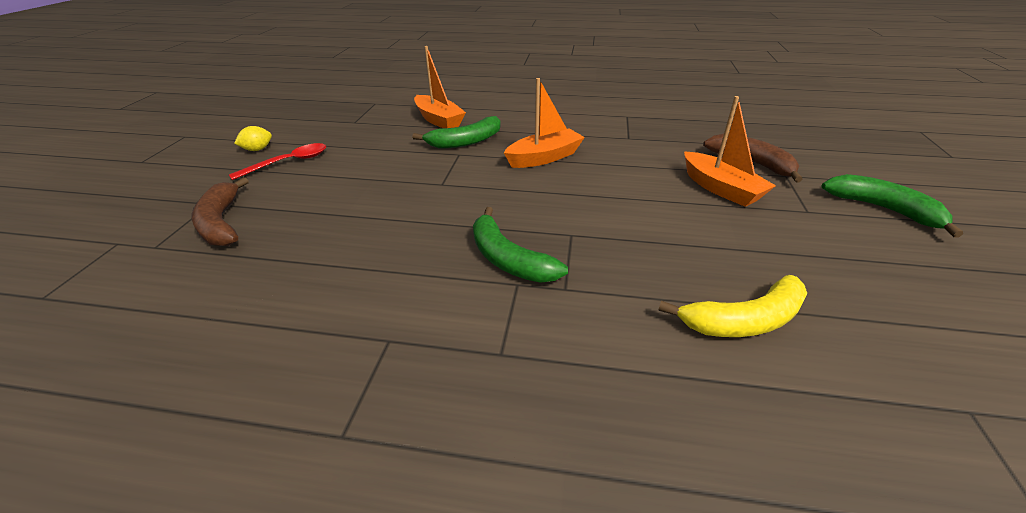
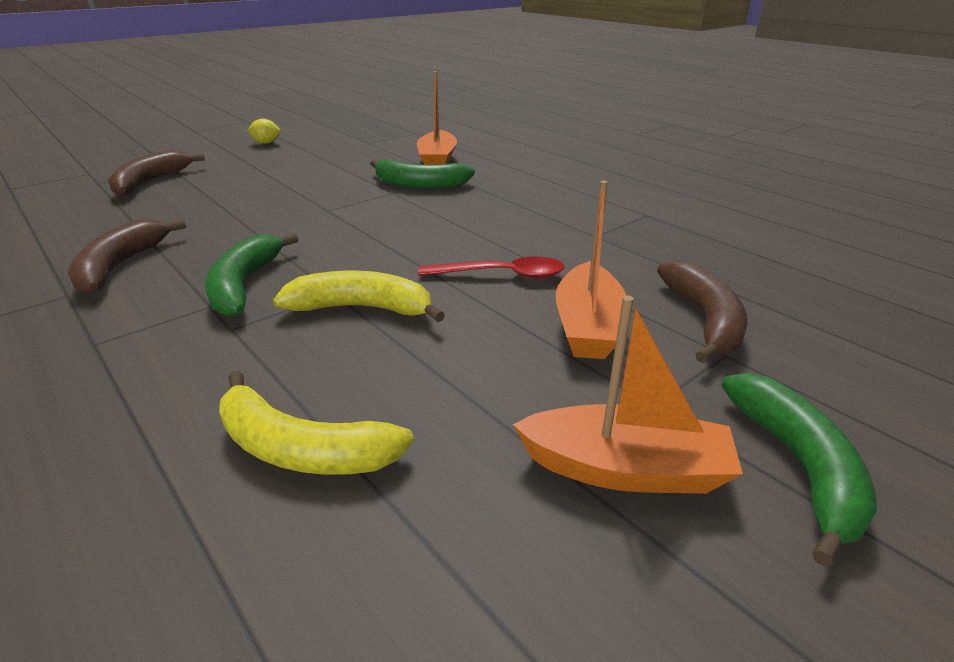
camera: 40 degrees right, 5 degrees down
(288, 163) = (264, 157): red spoon -> red spoon (501, 275)
(379, 296) = (120, 266): none -> brown banana
(544, 158) = (459, 221): orange boat -> orange boat (626, 469)
(608, 235) = (362, 308): none -> yellow banana

